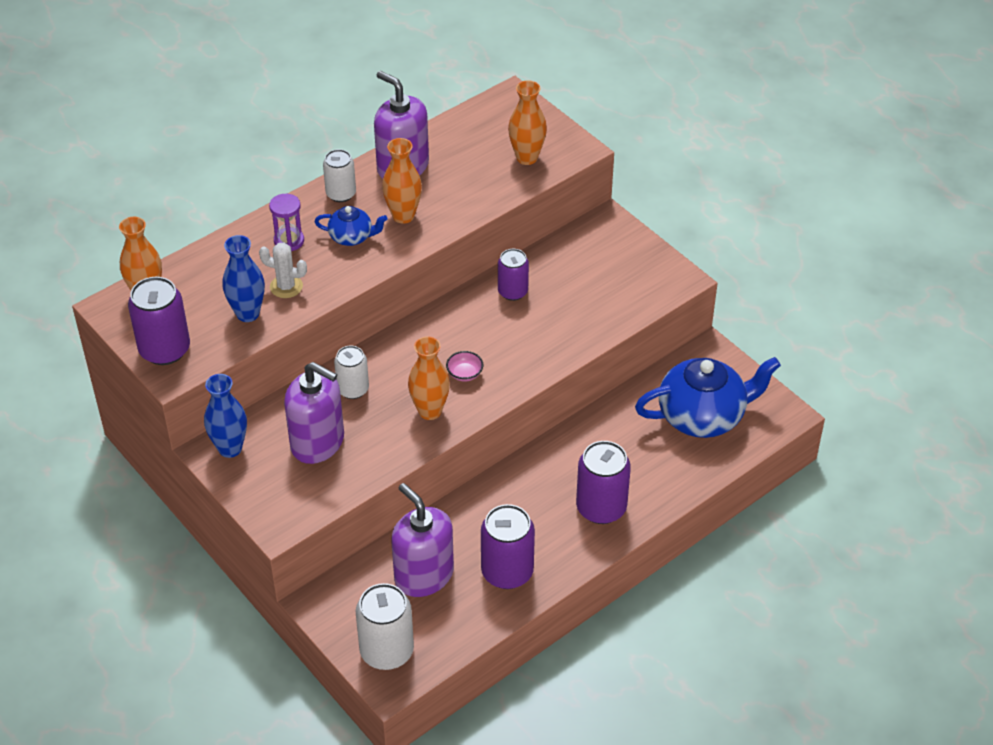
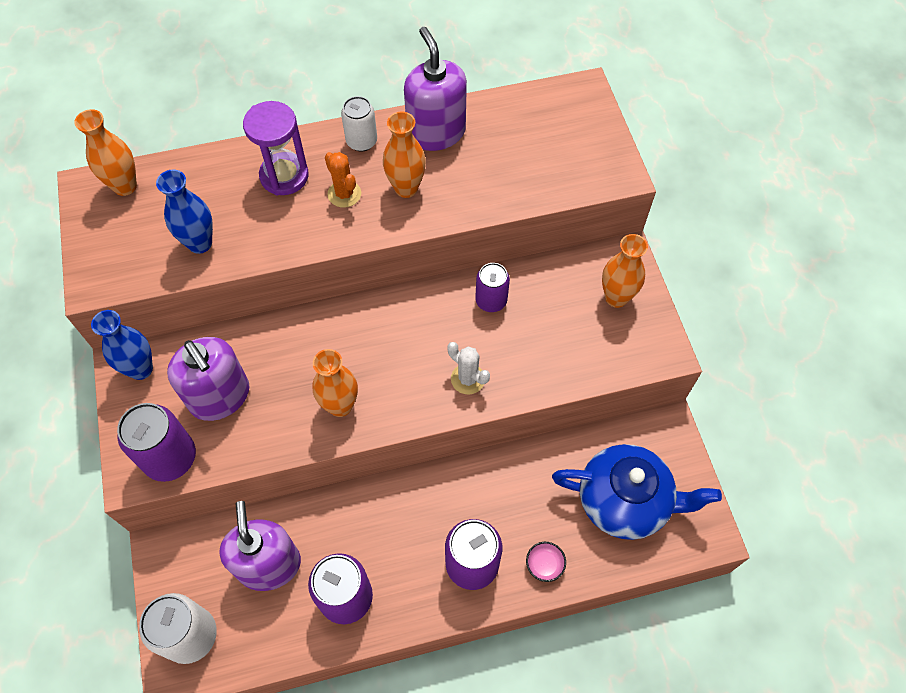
camera: 25 degrees right, 15 degrees up
(164, 350) = (104, 254): purple can -> purple can (170, 458)
(286, 286) = (252, 226): white cactus -> white cactus (468, 379)
(289, 241) = (284, 176): purple hourglass -> purple hourglass, size x1.55
(352, 237) = (344, 194): blue teapot -> orange cactus
(353, 389) = (284, 350): white can -> none
(464, 374) = (395, 376): pink bowl -> pink bowl (544, 564)
(527, 158) = (563, 166): orange vase -> orange vase (616, 298)

